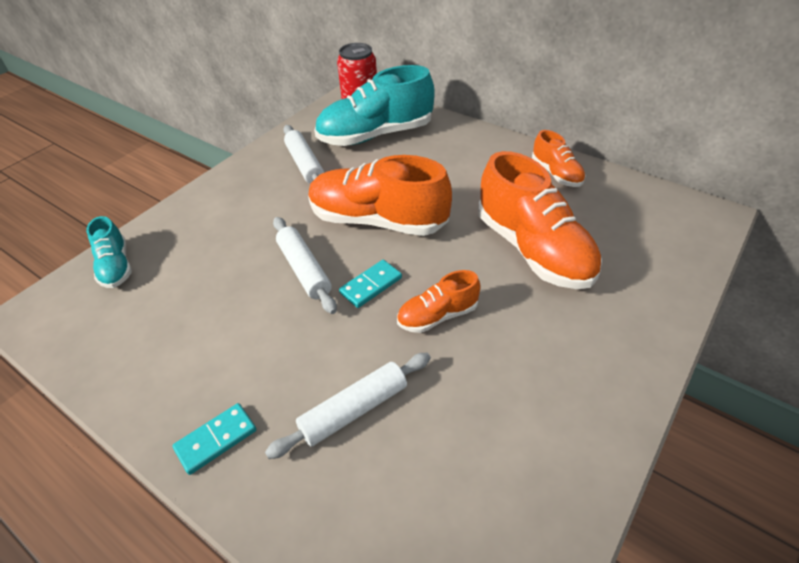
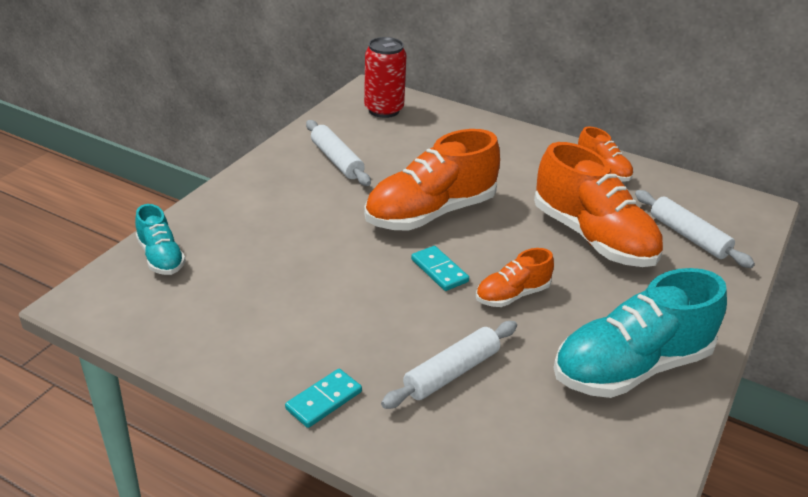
camera: 10 degrees left, 10 degrees down
(304, 269) = (367, 257): white rolling pin -> white rolling pin (688, 236)
(371, 285) = (439, 270): turquoise domino -> turquoise domino turned 75 degrees counterclockwise
(375, 135) = (406, 132): turquoise shoe -> turquoise shoe (631, 367)
(378, 220) = (430, 213): orange shoe -> orange shoe turned 45 degrees counterclockwise

